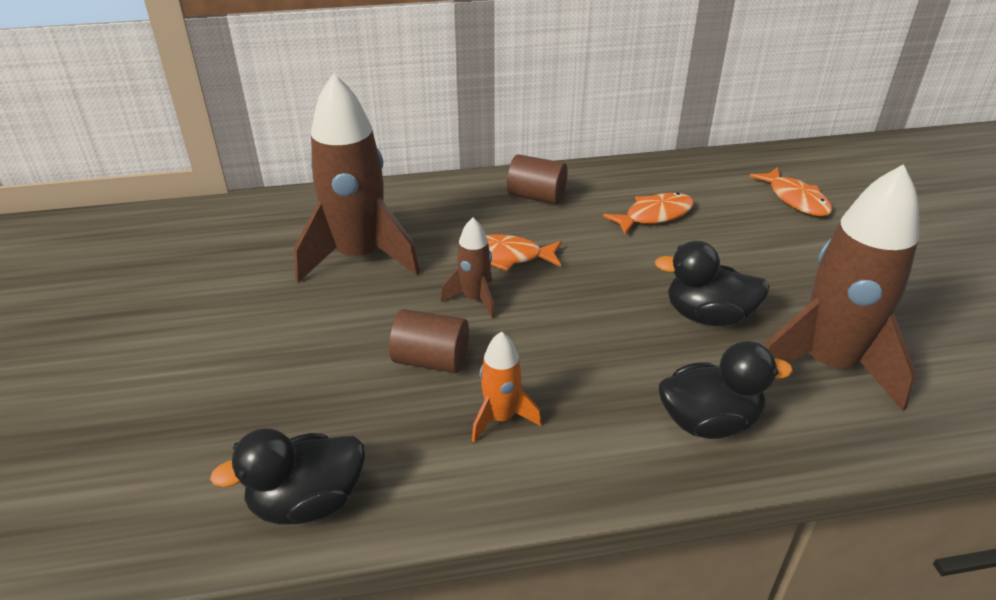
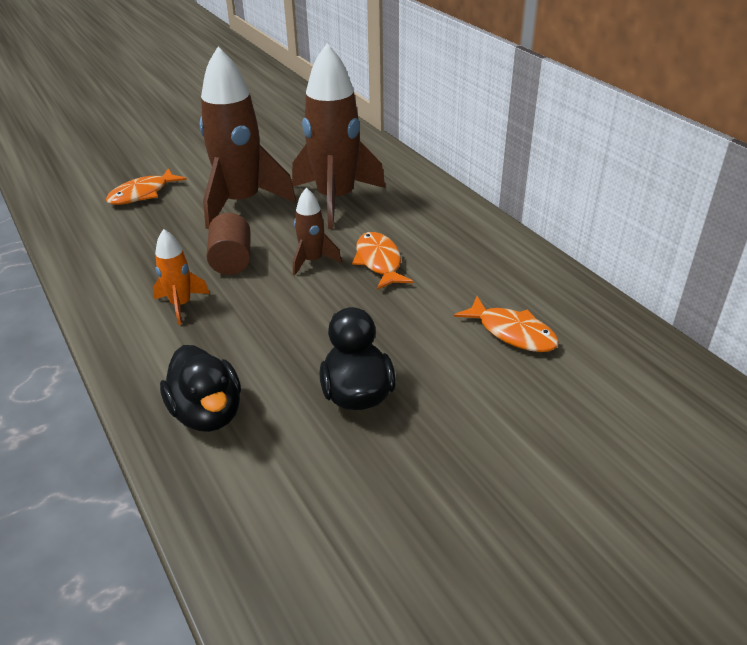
camera: 70 degrees right, 0 degrees up
(307, 502) = (90, 252): black duck -> none
(536, 196) = (486, 256): brown cylinder -> none
(795, 199) = (645, 441): orange fish -> orange fish (142, 194)
(828, 365) = (319, 491): brown rocket -> brown rocket (241, 203)

